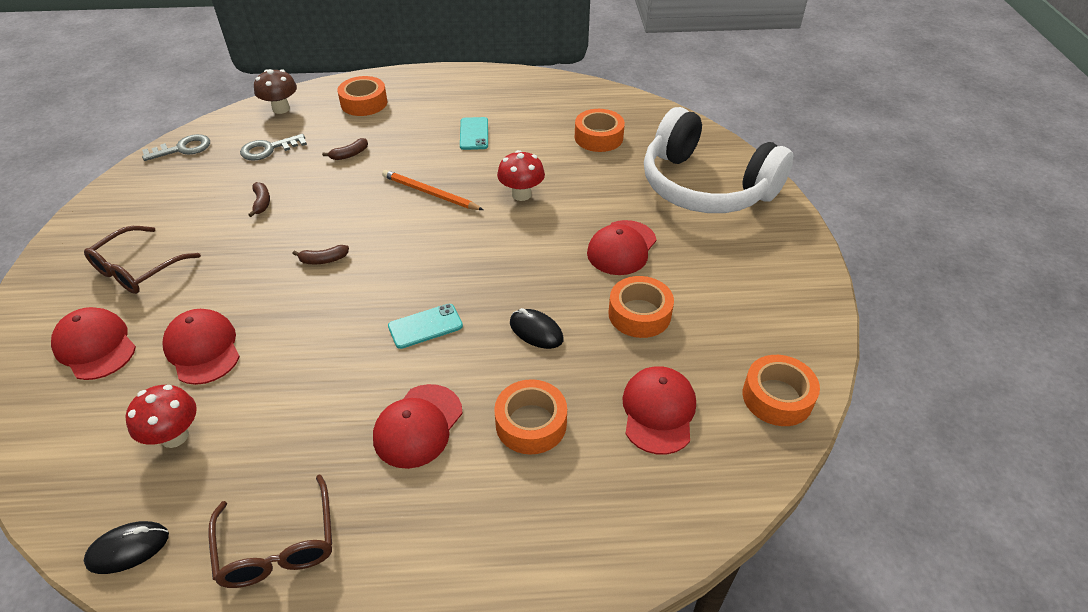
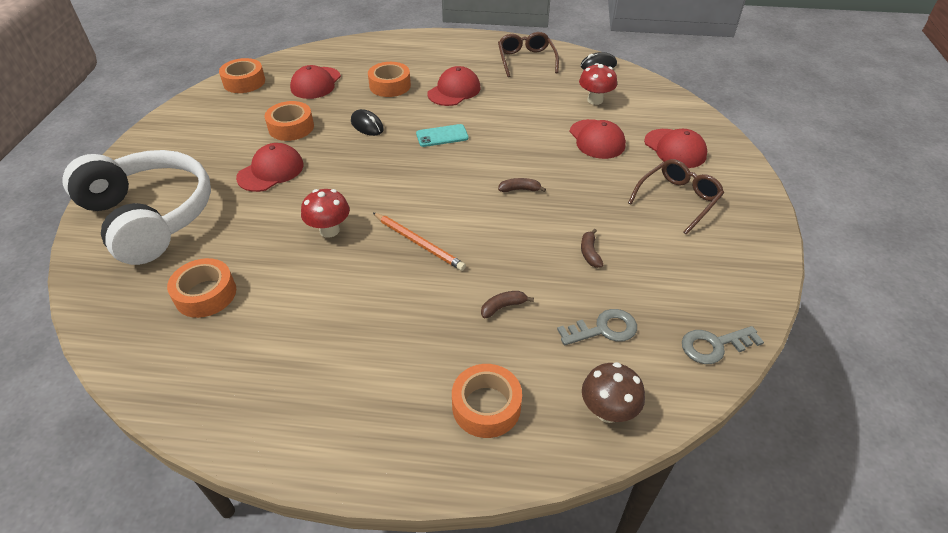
camera: 170 degrees left, 0 degrees up
(474, 134) = (349, 321): turquoise phone -> none

